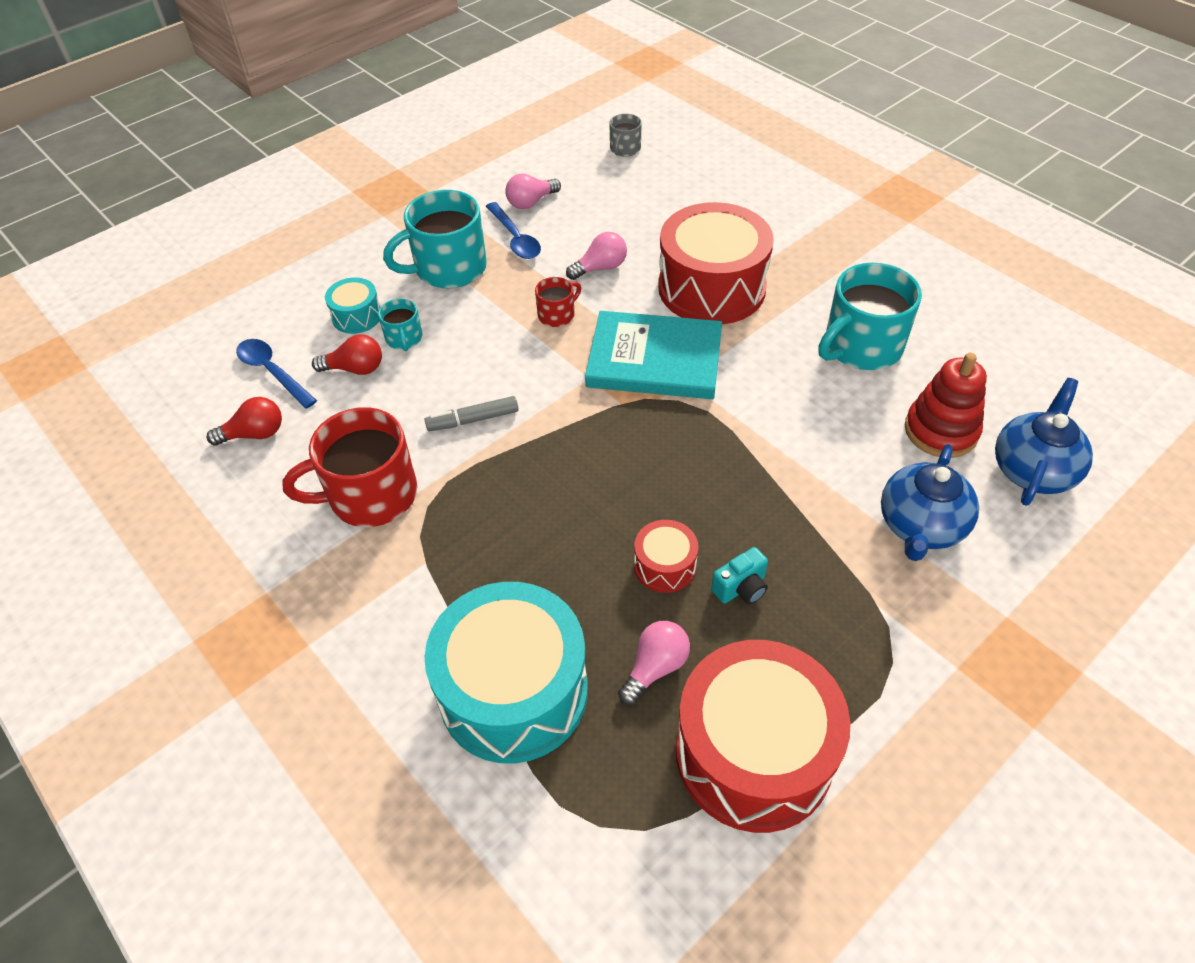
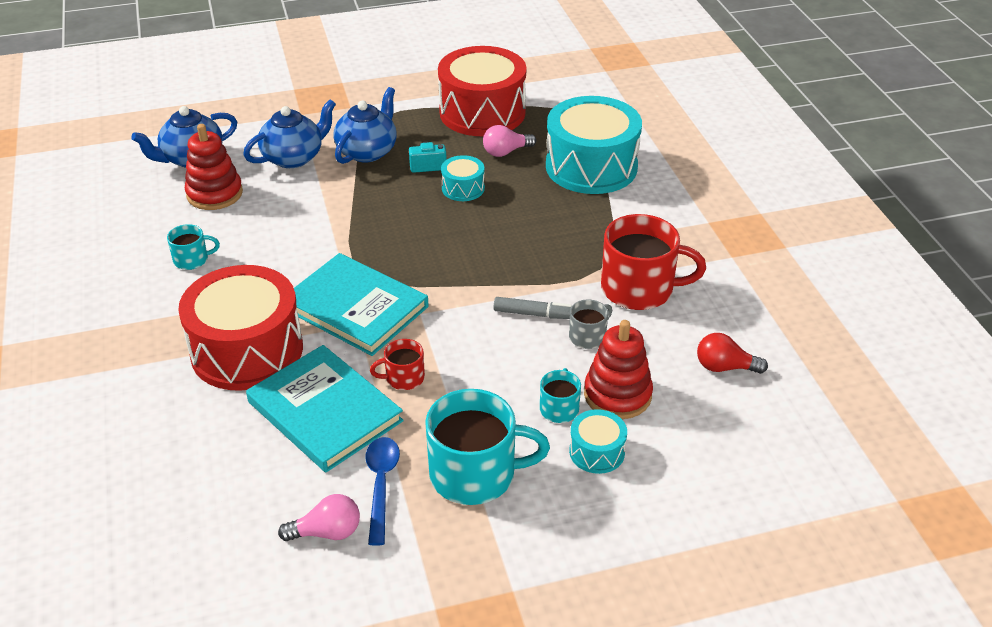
camera: 155 degrees left, 10 degrees down
(272, 372) = (698, 421): blue spoon -> none
(355, 369) = (617, 395): red light bulb -> red stacking toy
(600, 268) = (325, 411): pink light bulb -> turquoise book
(625, 149) = (147, 574): grey mug -> grey mug (588, 336)
(665, 566) = (463, 188): red drum -> turquoise drum
(842, 580) = (367, 151): none -> blue teapot
(861, 346) = (192, 260): turquoise mug -> turquoise mug, size x0.49

